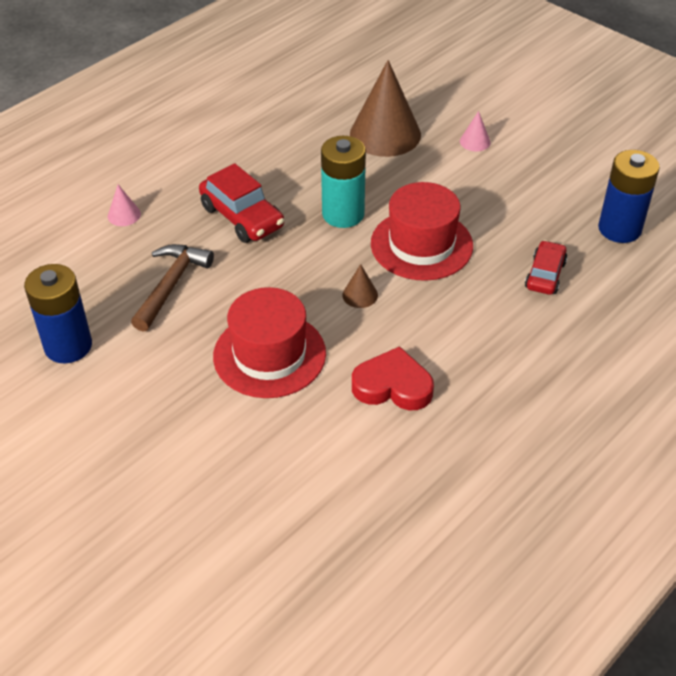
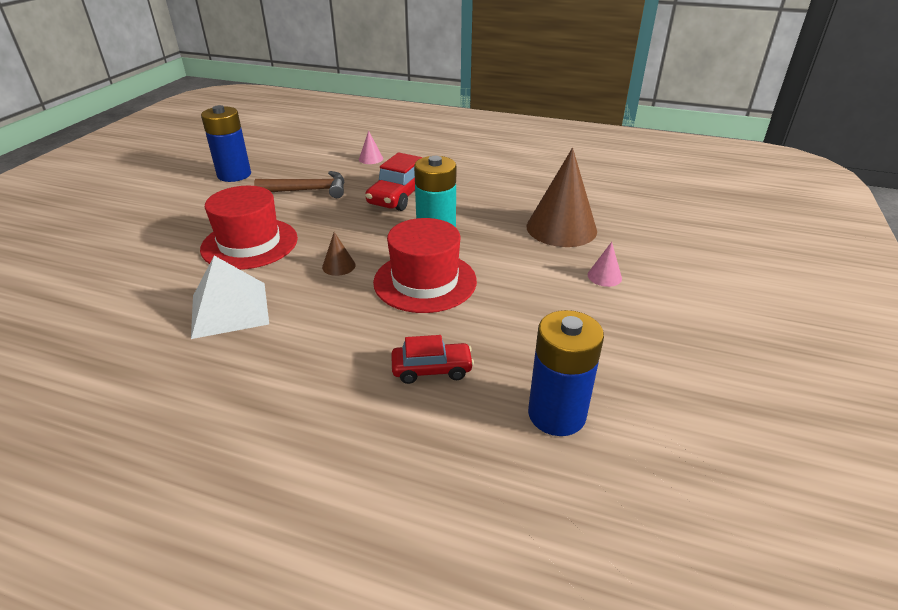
camera: 65 degrees right, 10 degrees down
(393, 386) = (229, 309): red heart -> white pyramid

